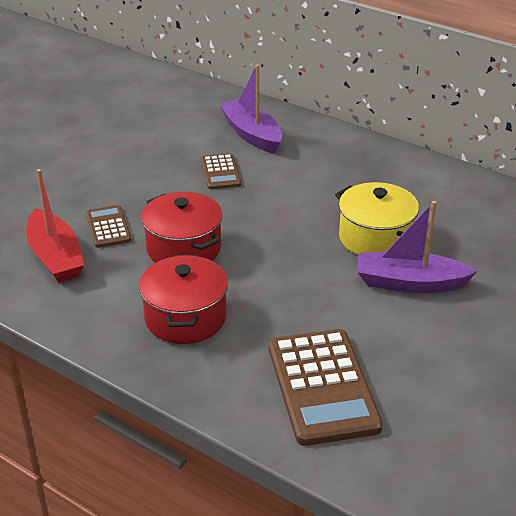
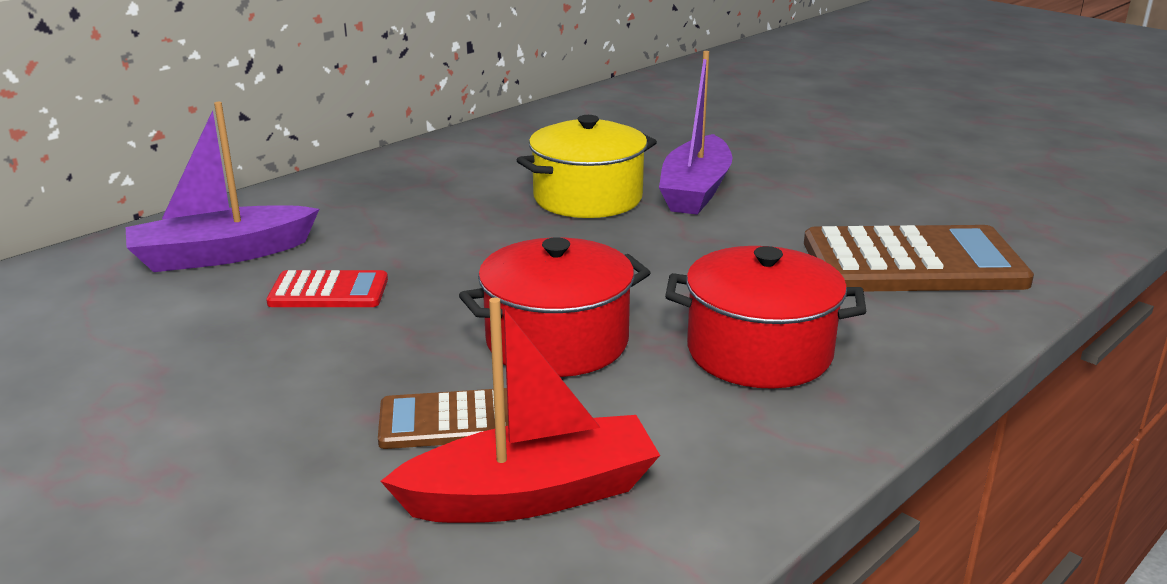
camera: 80 degrees left, 10 degrees down
(220, 172) = (328, 291): brown calculator -> red calculator

